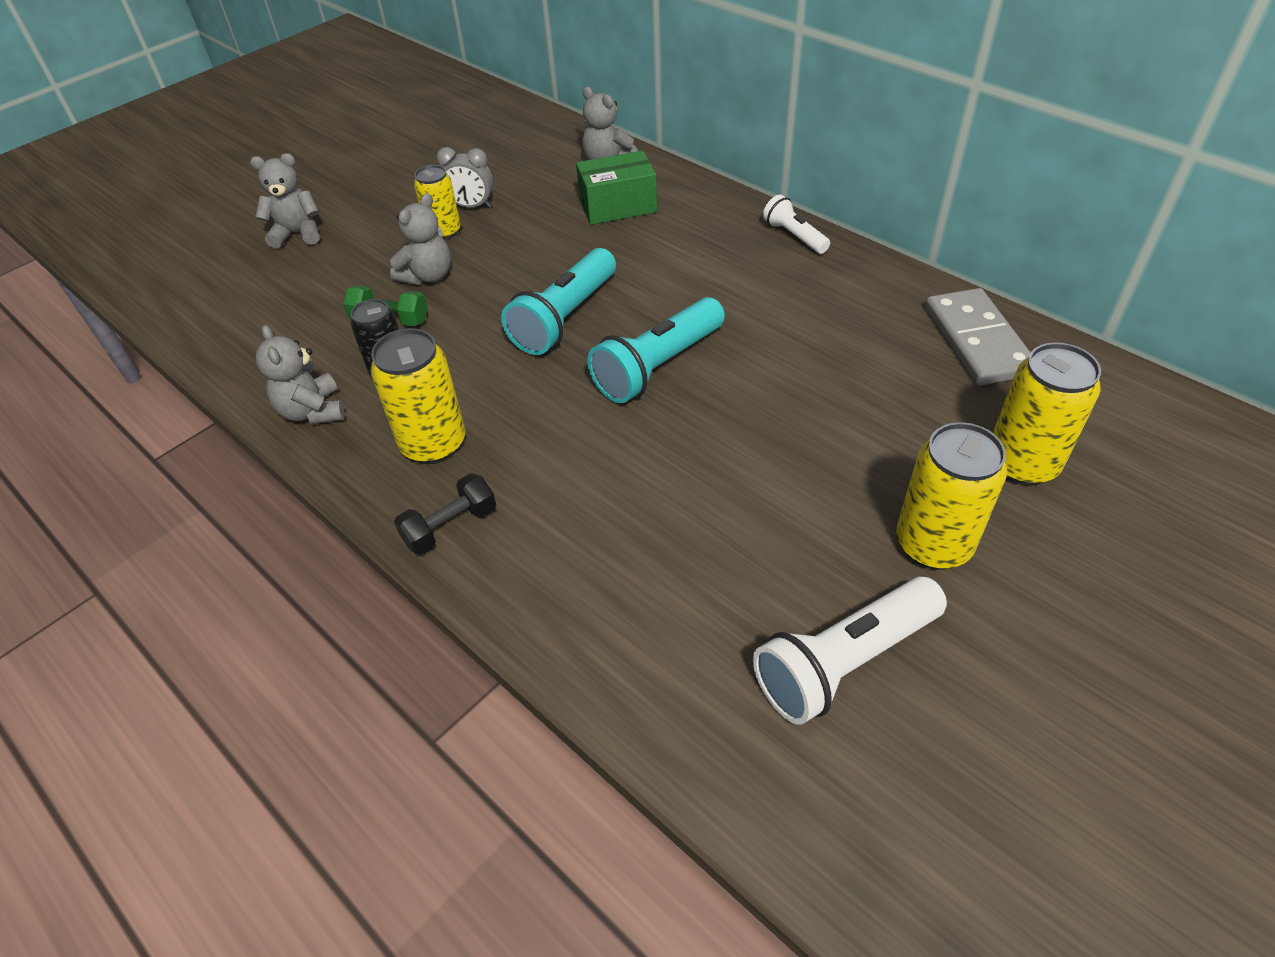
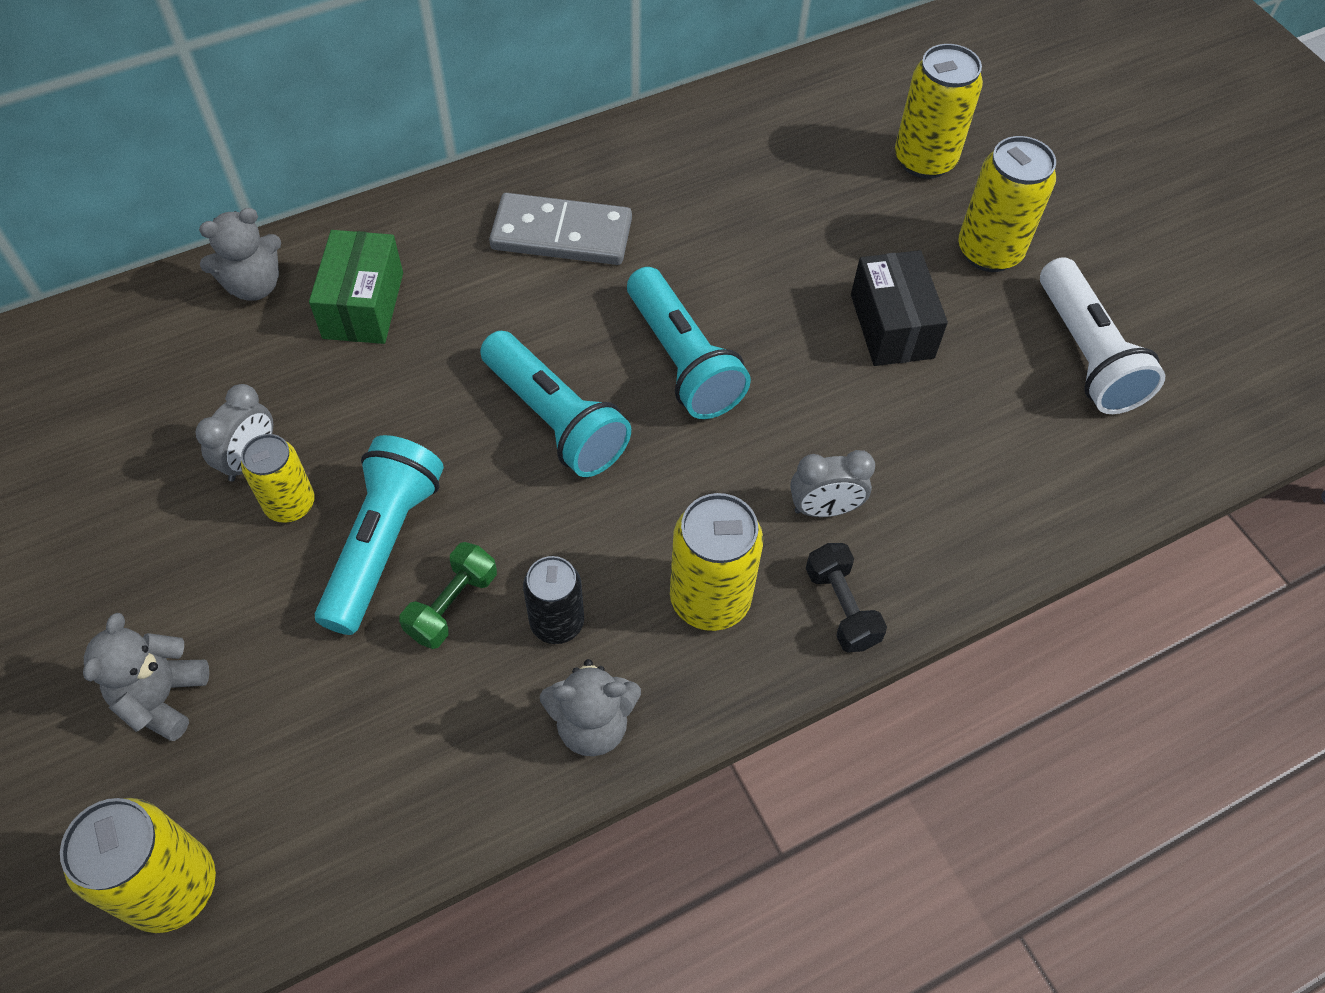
camera: 75 degrees left, 10 degrees up
(181, 278) = (172, 887): none -> yellow can
(428, 276) = (382, 544): grey teddy bear -> turquoise flashlight
(546, 491) = (824, 509): none -> grey clock
(779, 489) = (892, 326): none -> black box
(794, 236) = (530, 175): white flashlight -> none
(977, 341) = (766, 117): grey domino -> grey domino (561, 234)

